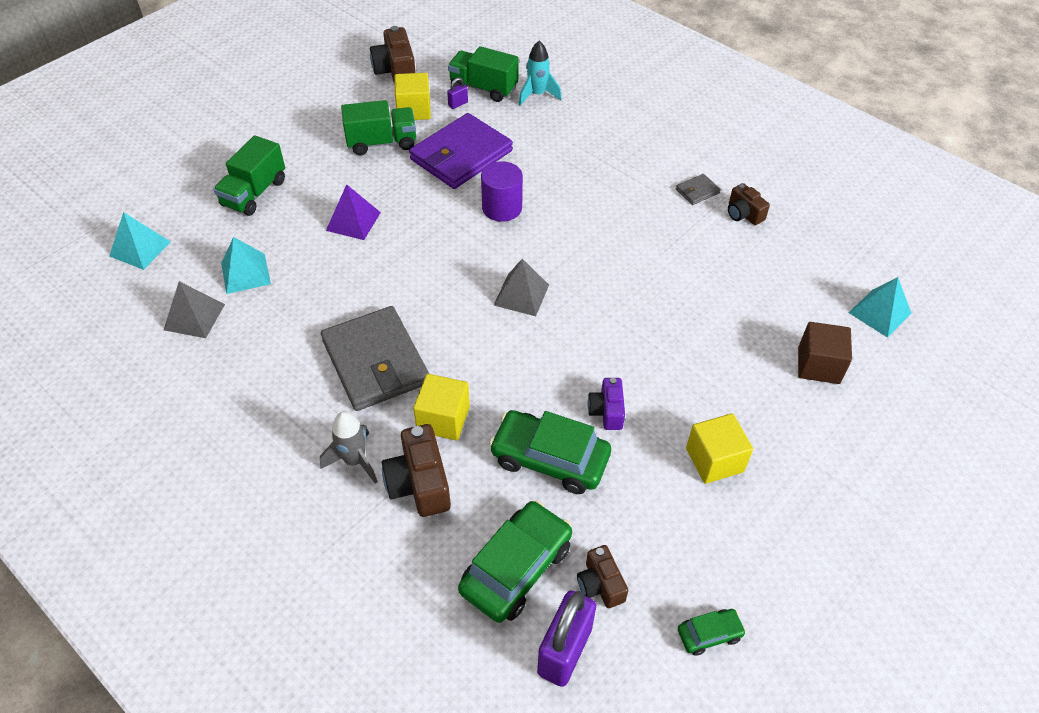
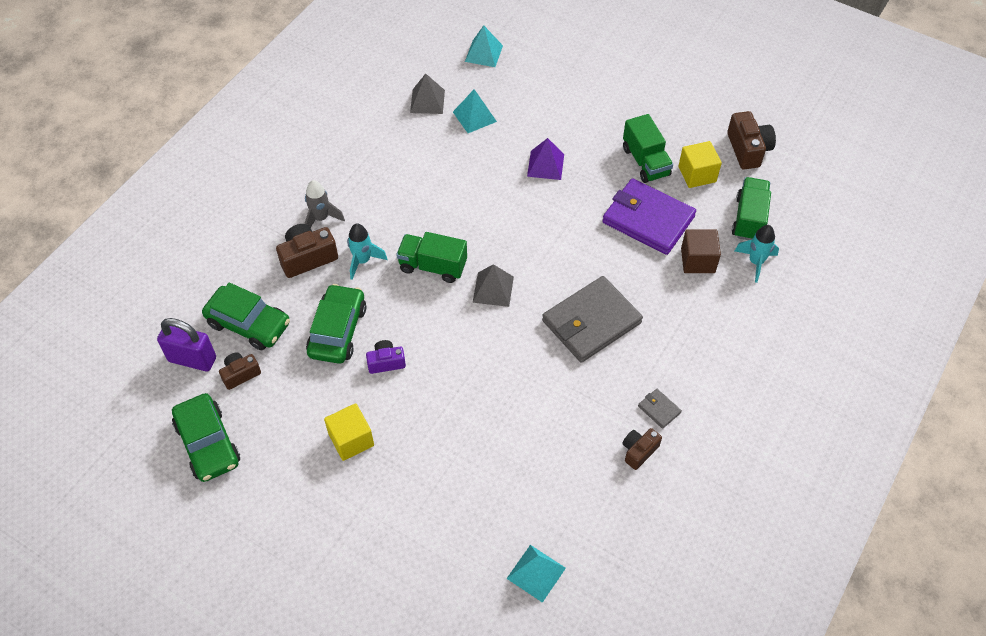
camera: 80 degrees right, 5 degrees up
(254, 193) = (559, 98): green truck -> green truck (432, 266)
(375, 362) = (407, 211): grey wallet -> grey wallet (591, 322)
(395, 70) = (748, 149): brown camera -> brown camera turned 105 degrees clockwise
(443, 419) = (363, 261): yellow cube -> turquoise rocket
(458, 104) = (718, 204): purple padlock -> none
(502, 208) = (590, 260): purple cylinder -> none
(709, 634) = (208, 443): green car -> green car, size x2.03
(818, 365) = (461, 517): brown cube -> brown cube (697, 260)

